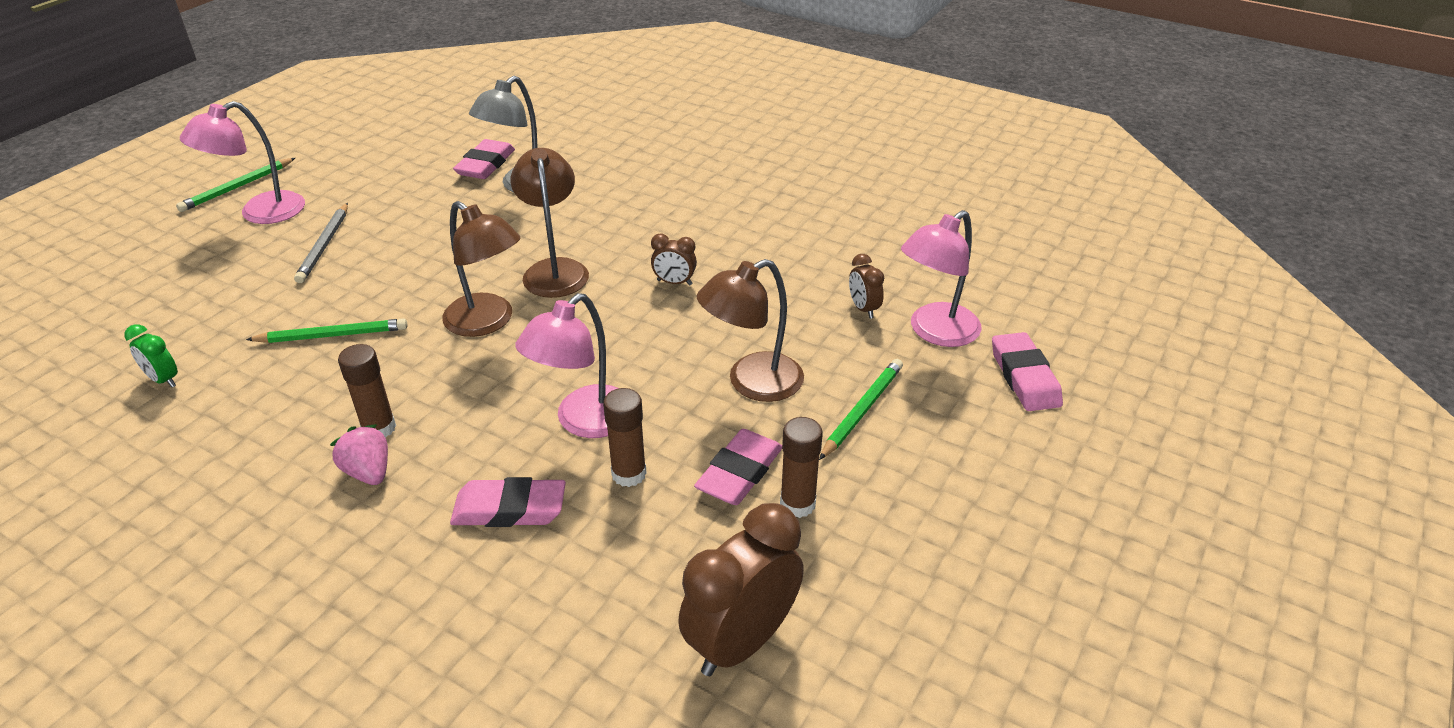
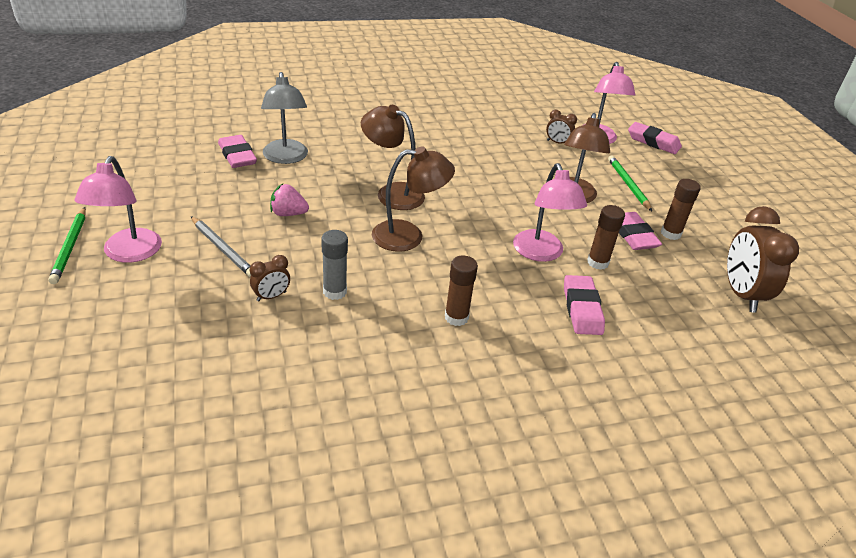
camera: 50 degrees left, 0 degrees up
(163, 380) = (276, 379): green clock -> none
(332, 335) = (335, 291): green pencil -> grey glue stick
(368, 472) = (492, 339): pink strawberry -> pink strawberry (288, 213)
(509, 509) = (582, 309): pink eraser -> pink eraser turned 45 degrees counterclockwise
(674, 282) = (461, 170): brown clock -> brown clock (271, 296)

